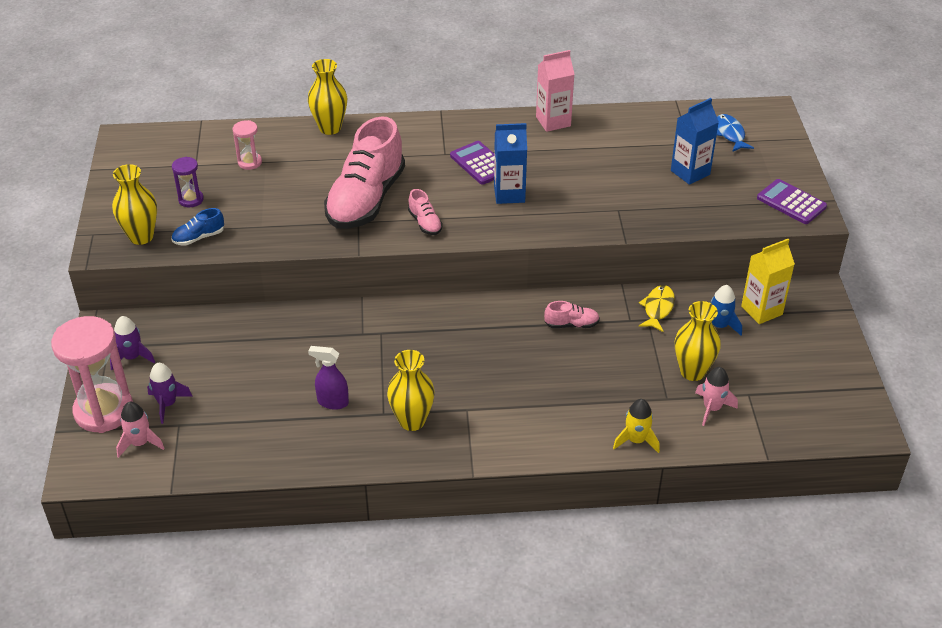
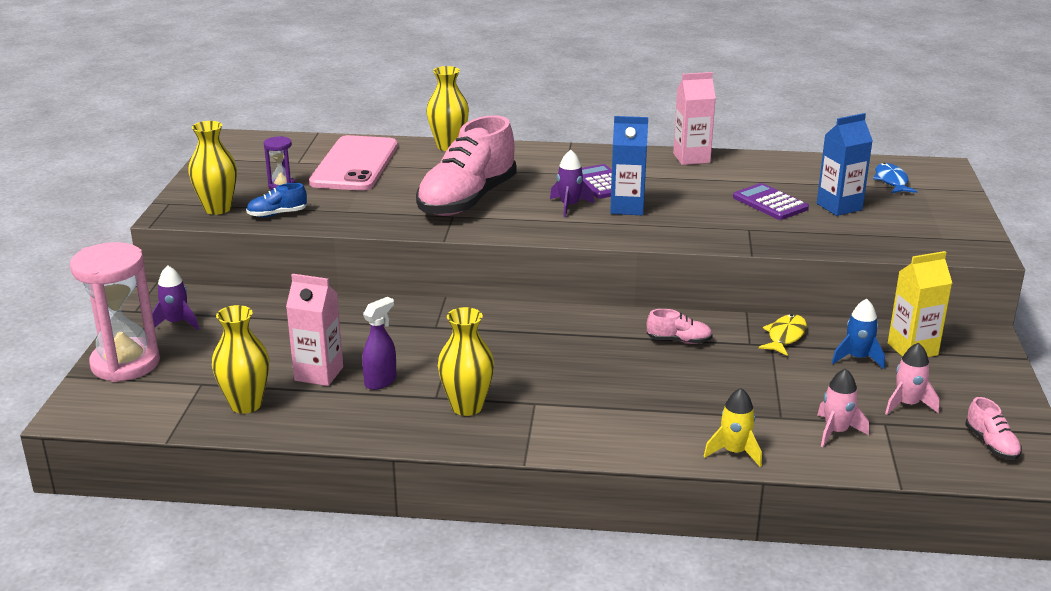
camera: 10 degrees right, 15 degrees down
(140, 443) = (152, 395): pink rocket -> pink rocket (907, 404)
(167, 404) = (197, 365): purple rocket -> purple rocket (569, 206)
(250, 162) = (355, 164): pink hourglass -> pink phone
(277, 400) = (319, 374): none -> pink carton
(332, 402) = (381, 381): purple spray bottle -> purple spray bottle turned 105 degrees clockwise
(425, 223) = (526, 222): pink shoe -> pink shoe (991, 444)
(692, 372) = (817, 396): yellow vase -> yellow vase (246, 404)
(791, 202) = (956, 239): purple calculator -> purple calculator (770, 203)

